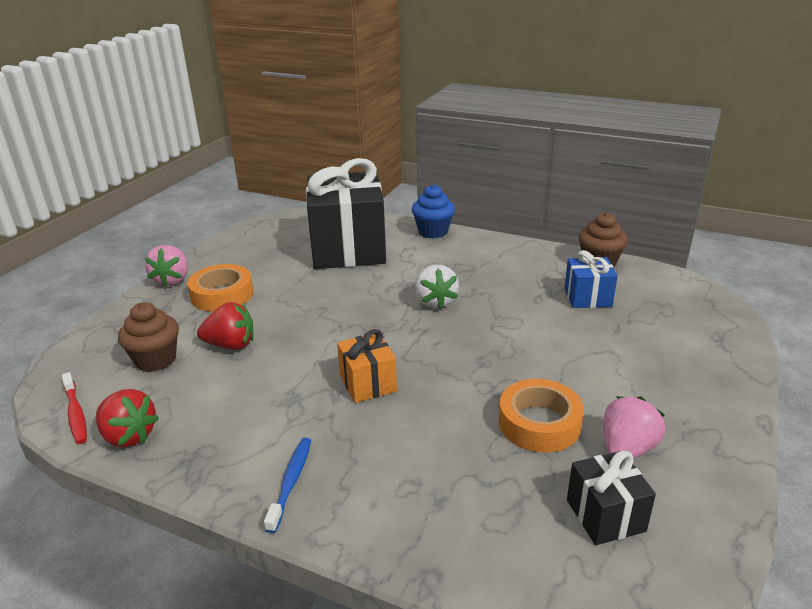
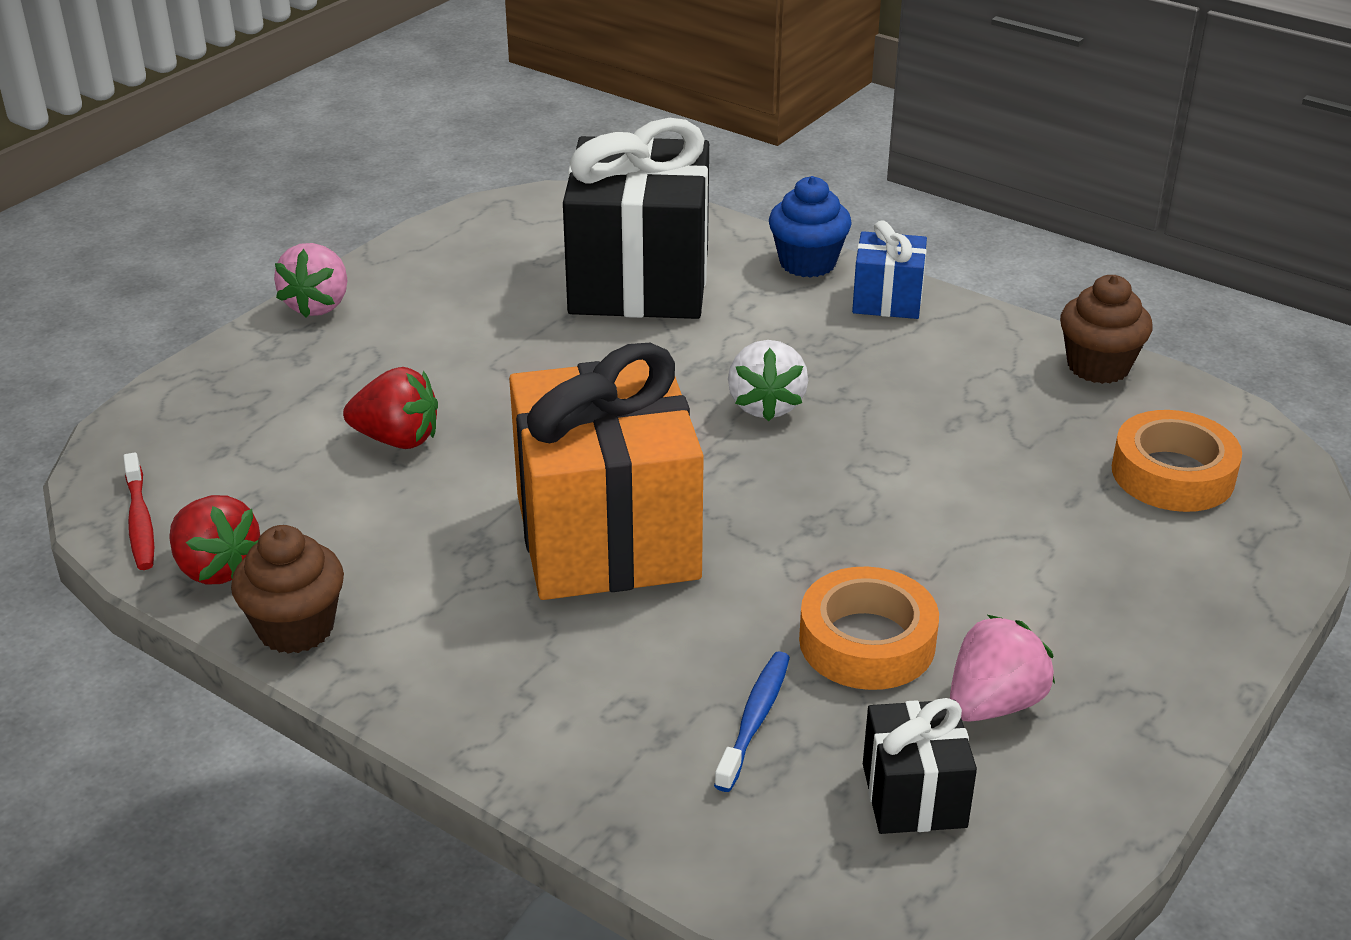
camera: 10 degrees right, 5 degrees up
(156, 360) = (272, 448): brown cupcake -> brown cupcake (296, 628)
(222, 295) = (399, 344): orange tape -> orange tape (1172, 474)
(290, 483) = (447, 675): blue toothbrush -> blue toothbrush (754, 720)
(368, 383) = (606, 536): orange gift -> orange gift, size x2.13
(587, 297) = (1045, 432): blue gift -> blue gift (887, 300)

